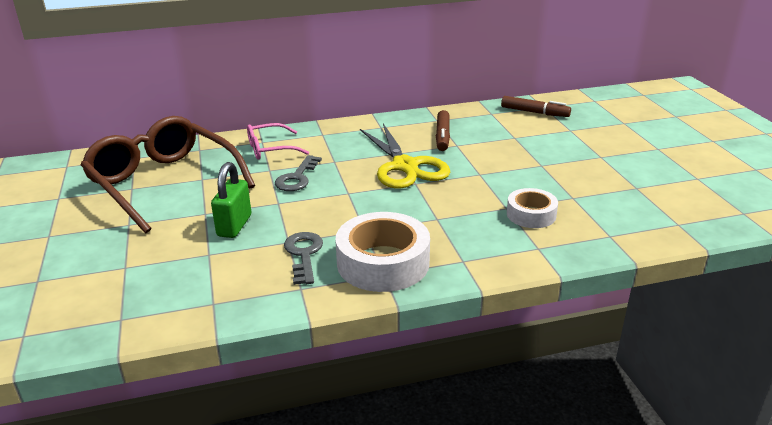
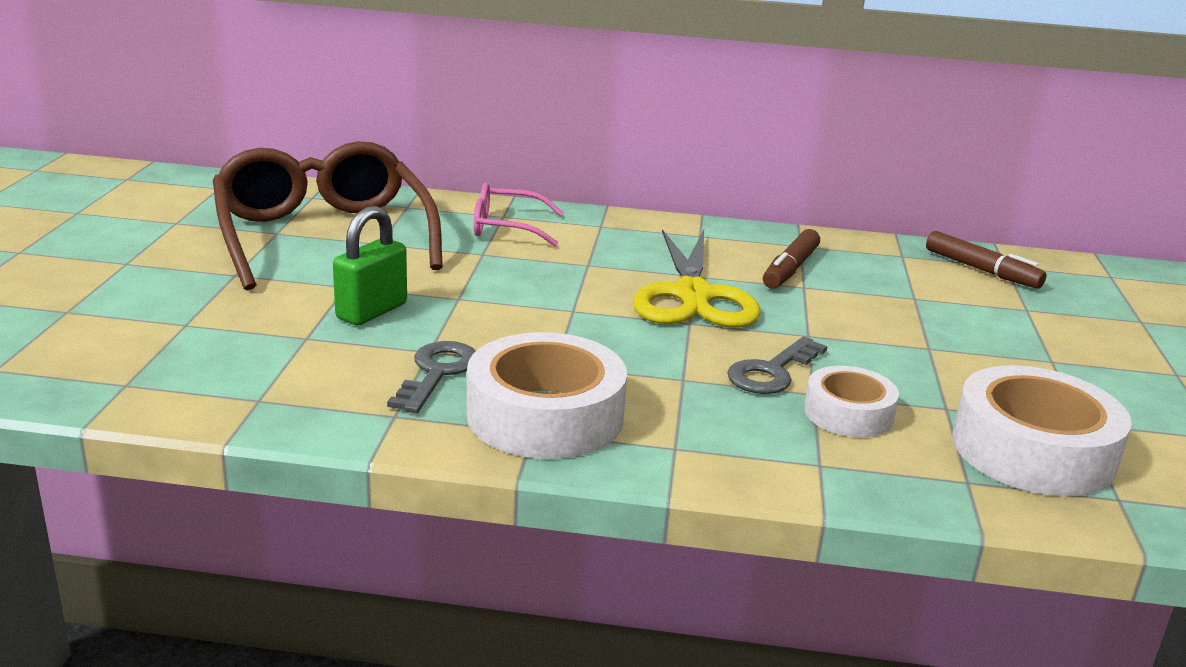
camera: 20 degrees right, 5 degrees down
(297, 178) = (513, 273): grey key -> grey key (771, 372)
(626, 209) = (1033, 450): none -> white tape

